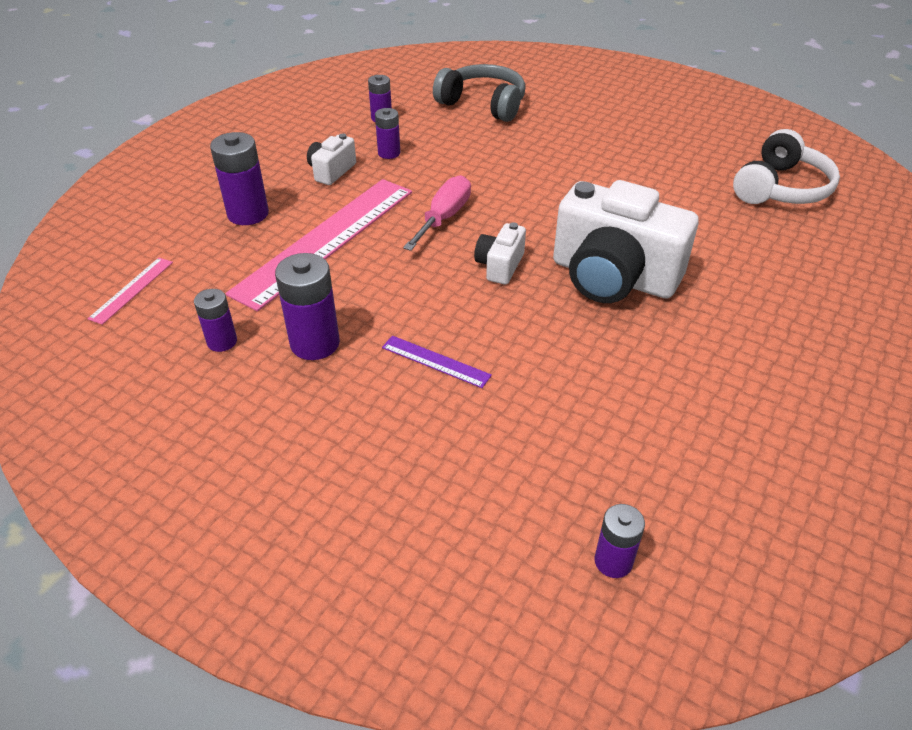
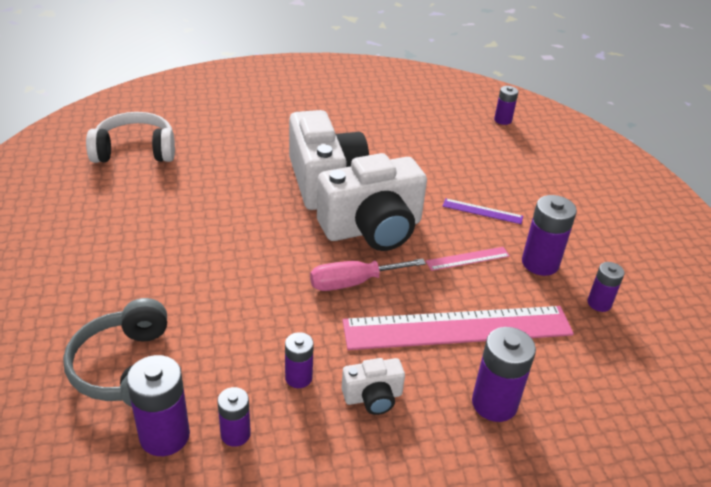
camera: 135 degrees left, 5 degrees down
(131, 290) = (645, 393): pink ruler -> pink ruler (468, 259)
(414, 99) = (164, 436): none -> purple battery
(435, 361) = (482, 211): purple ruler -> purple ruler turned 60 degrees counterclockwise
(500, 266) = (372, 228): white camera -> white camera, size x2.19

